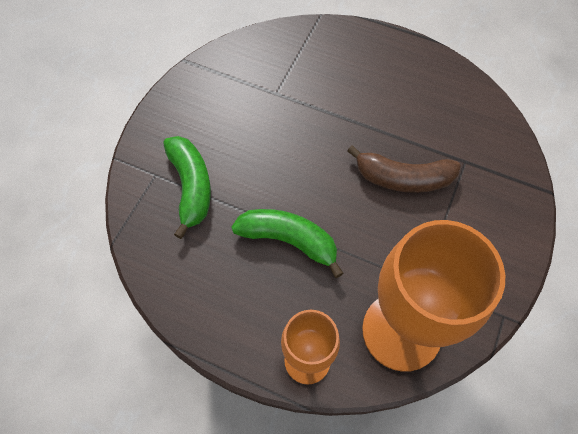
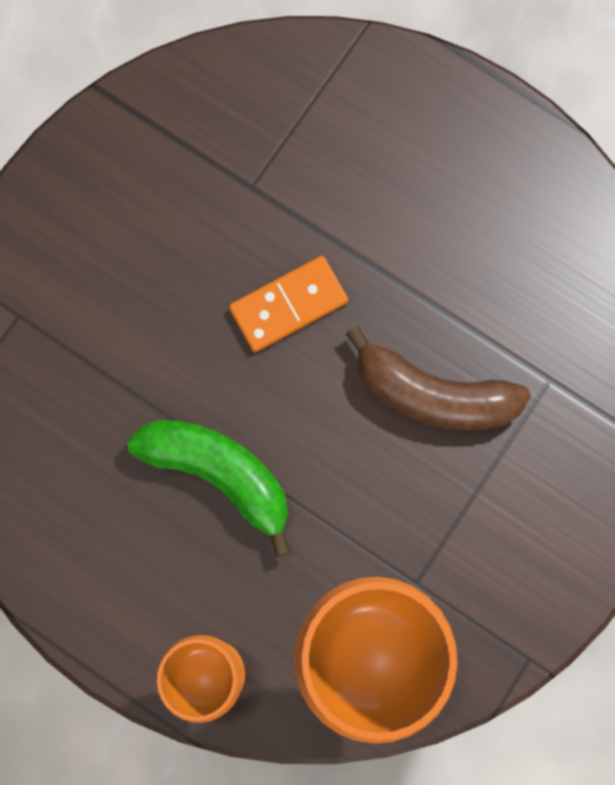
camera: 10 degrees right, 15 degrees up
(191, 187) = (74, 349): green banana -> none
(310, 146) = (288, 305): none -> orange domino

